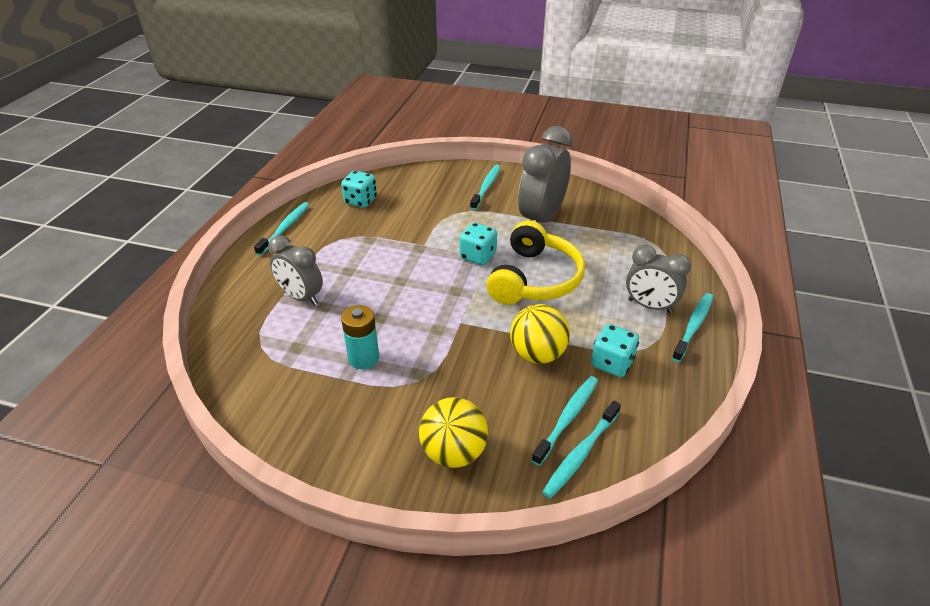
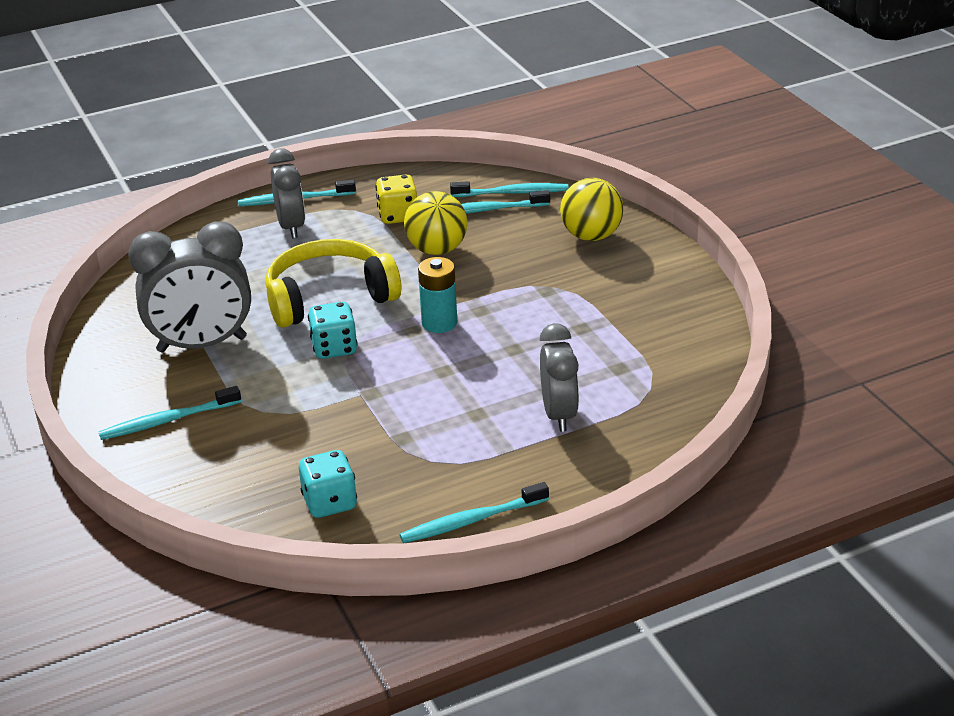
camera: 130 degrees left, 5 degrees down
(363, 358) = (573, 325): turquoise battery -> turquoise battery (439, 323)
(612, 363) = (398, 216): turquoise dice -> yellow dice

